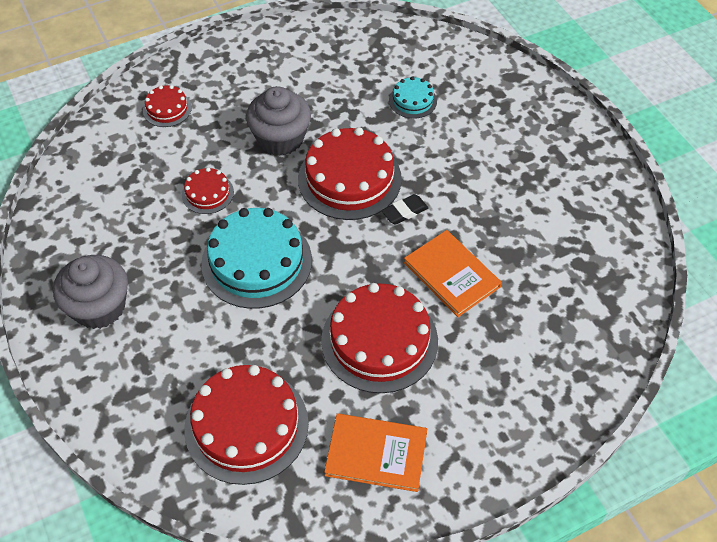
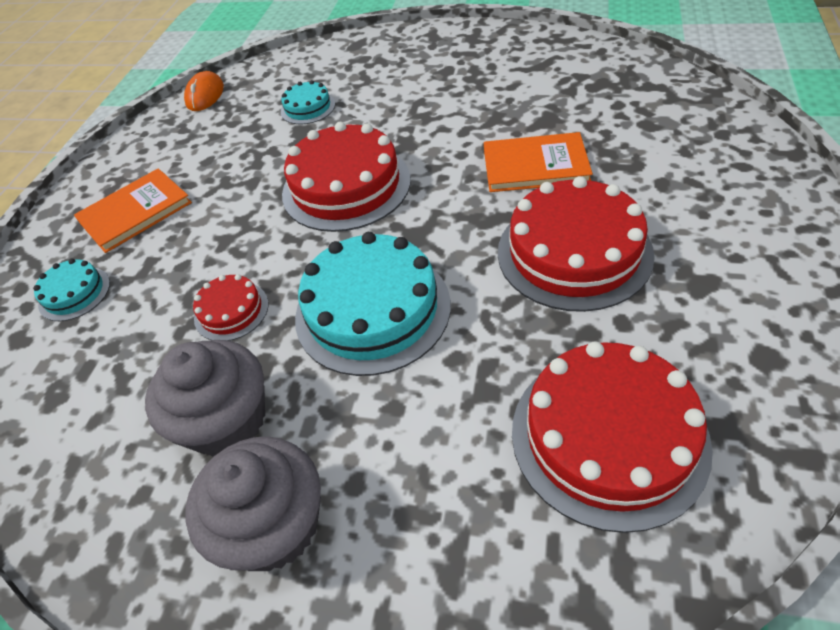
camera: 45 degrees left, 5 degrees down
(167, 109) = (74, 293): red cake -> turquoise cake
(280, 138) = (236, 215): grey cupcake -> grey cupcake (227, 421)
(376, 453) = (731, 323): orange book -> orange book (135, 212)
(380, 30) = (205, 95): none -> orange mouse
(404, 212) = (428, 165): black eraser -> none

